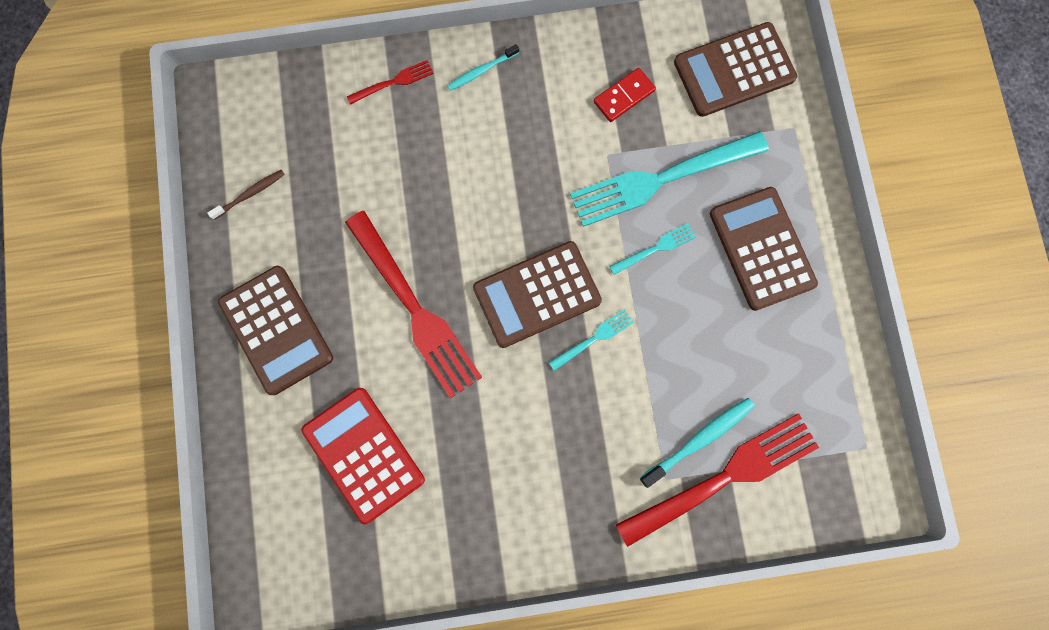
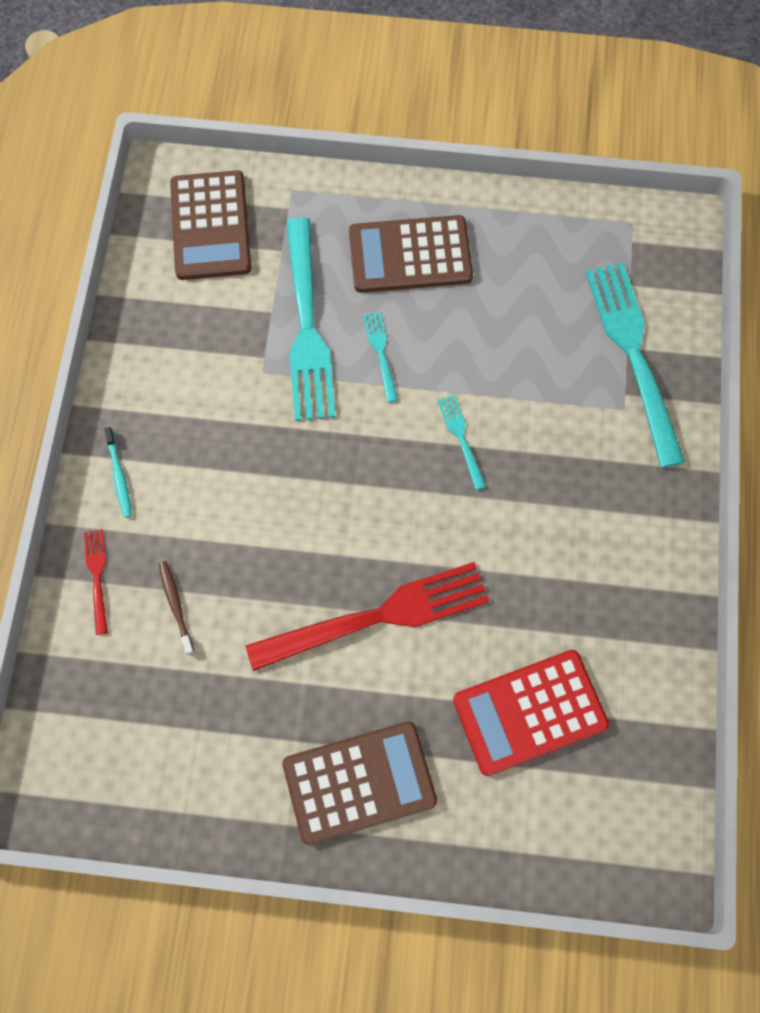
camera: 75 degrees left, 10 degrees down
(250, 194) = (180, 779): brown toothbrush -> brown toothbrush (176, 606)
(537, 294) = (397, 483): brown calculator -> none
(624, 96) = (202, 338): red domino -> none
(698, 440) = (591, 367): turquoise toothbrush -> none
(724, 477) = (633, 354): red fork -> turquoise fork

